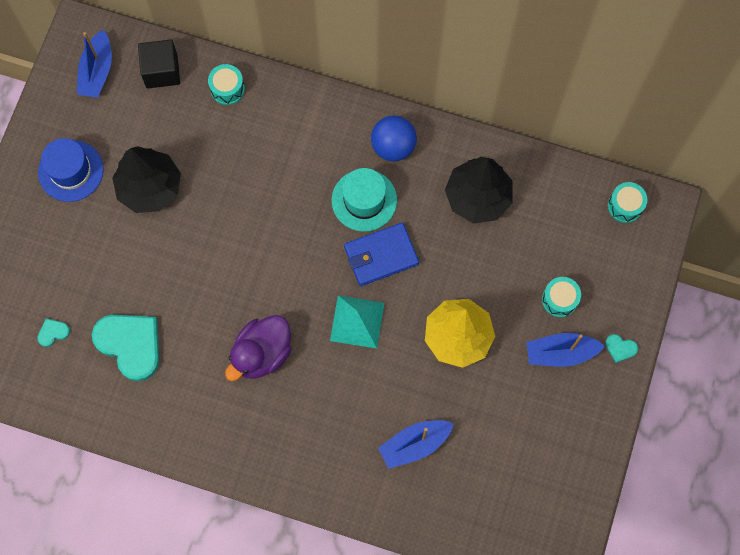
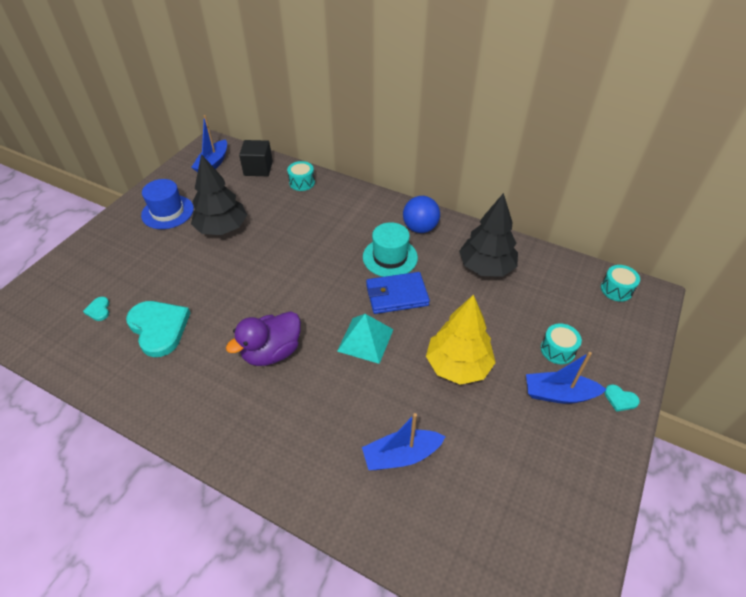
camera: 10 degrees right, 25 degrees down
(53, 332) = (99, 310): turquoise heart -> turquoise heart turned 90 degrees counterclockwise

